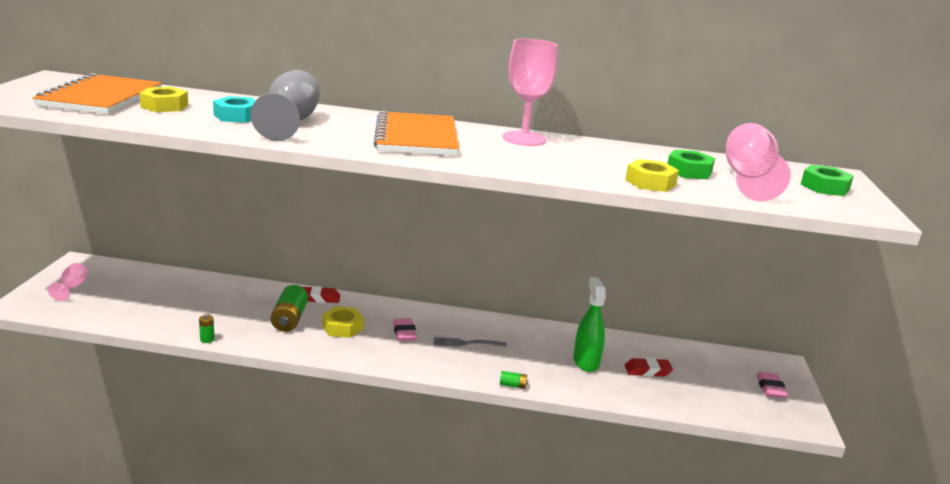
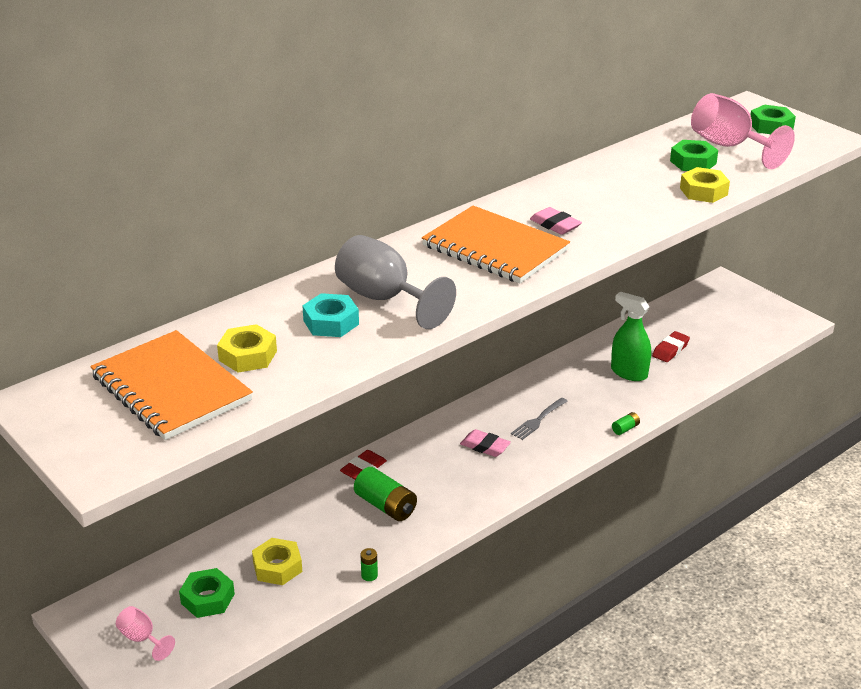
camera: 45 degrees left, 10 degrees up
(129, 294) = (207, 598): none -> green nut
(342, 327) = (436, 479): yellow nut -> yellow nut (277, 567)
(524, 139) = (547, 196): pink goblet -> none
(770, 388) = (745, 308): pink eraser -> pink eraser (555, 225)

